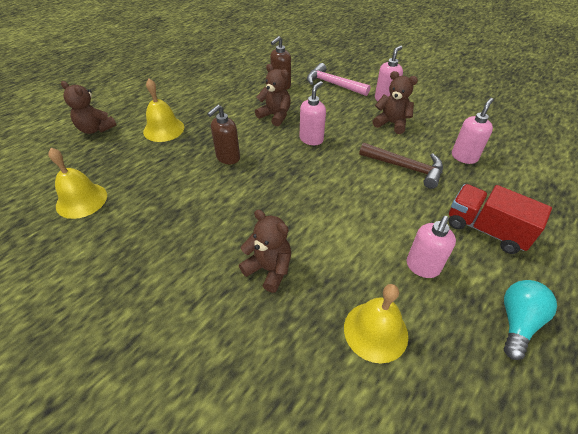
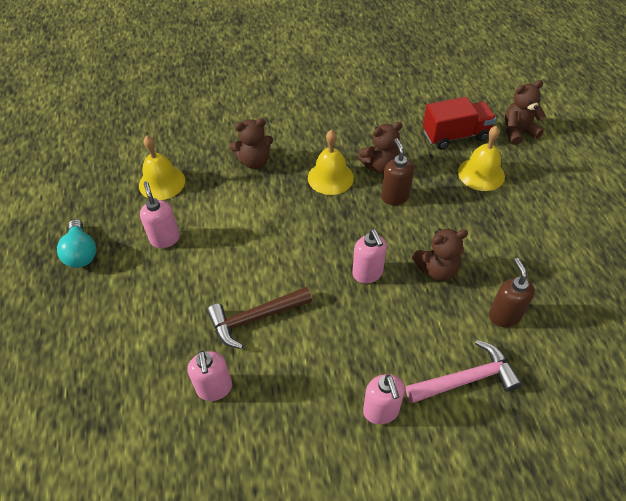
camera: 130 degrees right, 5 degrees up
(81, 200) = (415, 101): yellow bell -> yellow bell (330, 177)
(391, 123) = (328, 371): brown teddy bear -> brown teddy bear (380, 166)
(485, 229) = (140, 310): red truck -> red truck (455, 135)

